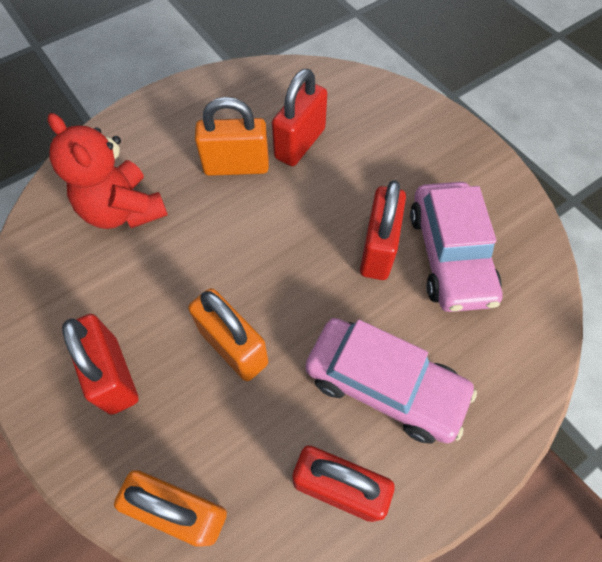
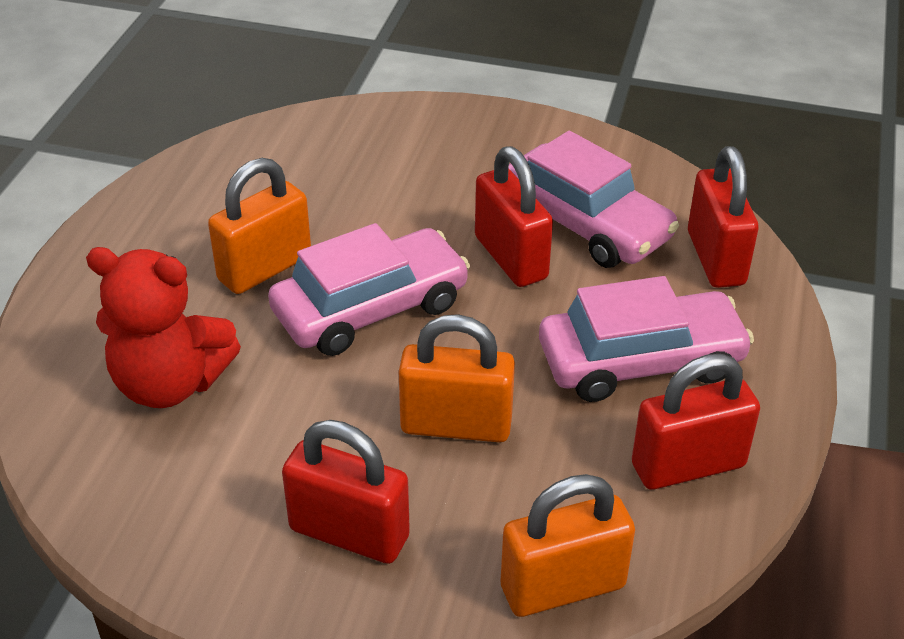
camera: 40 degrees left, 20 degrees down
(265, 231) = (370, 308): none -> pink car
(300, 143) = (317, 210): red padlock -> red padlock (715, 258)

